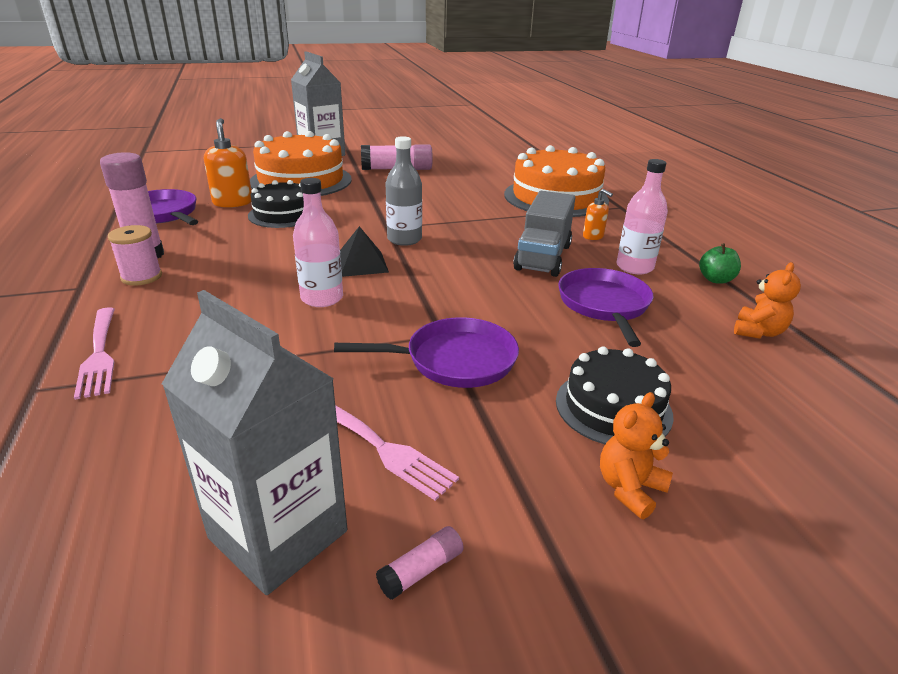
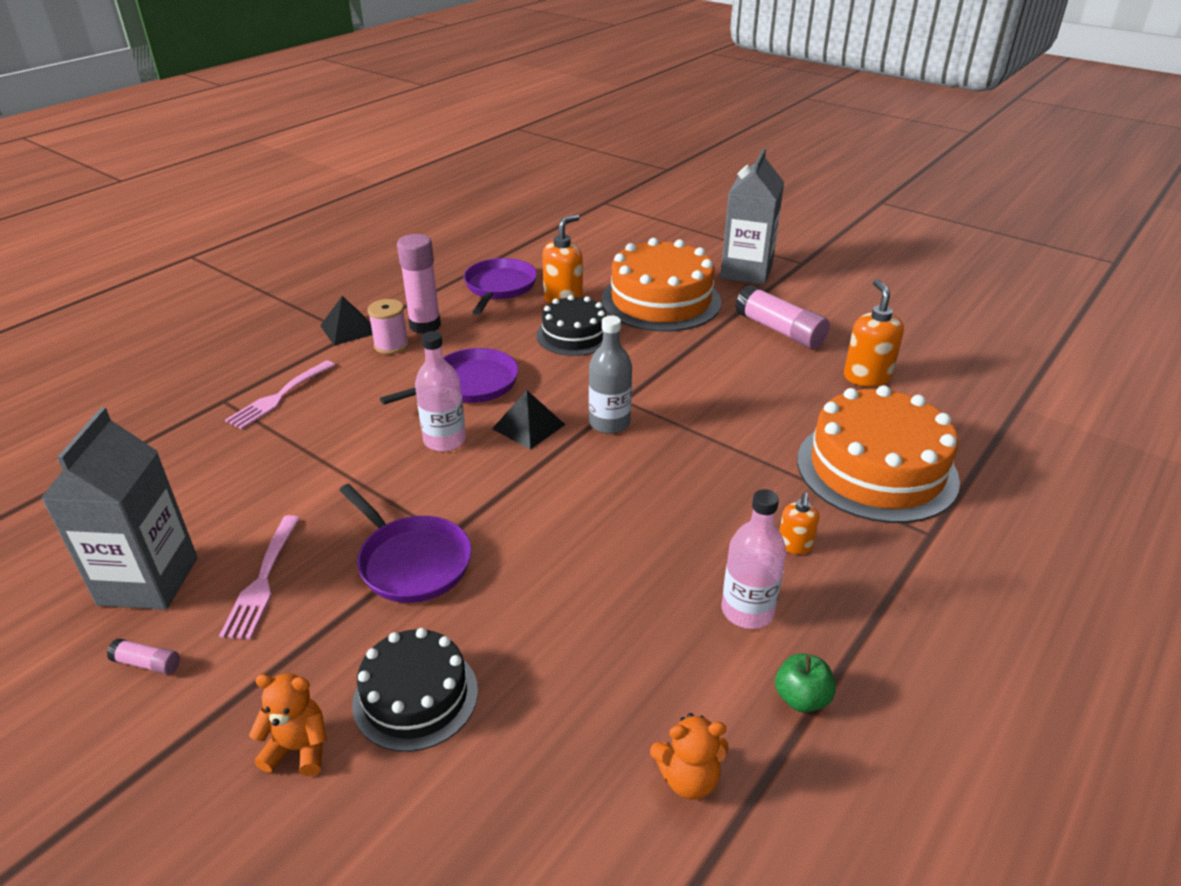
camera: 55 degrees right, 5 degrees up
(68, 287) = (348, 329): none -> black pyramid
(476, 170) = (867, 377): none -> orange soap dispenser
(543, 257) = (683, 529): grey truck -> none
(604, 305) = (618, 619): purple pan -> purple pan (470, 384)

